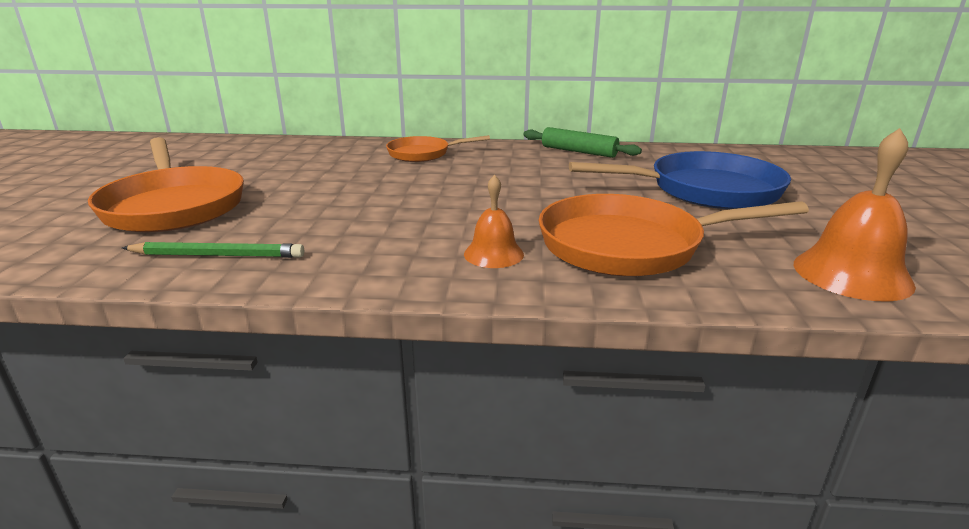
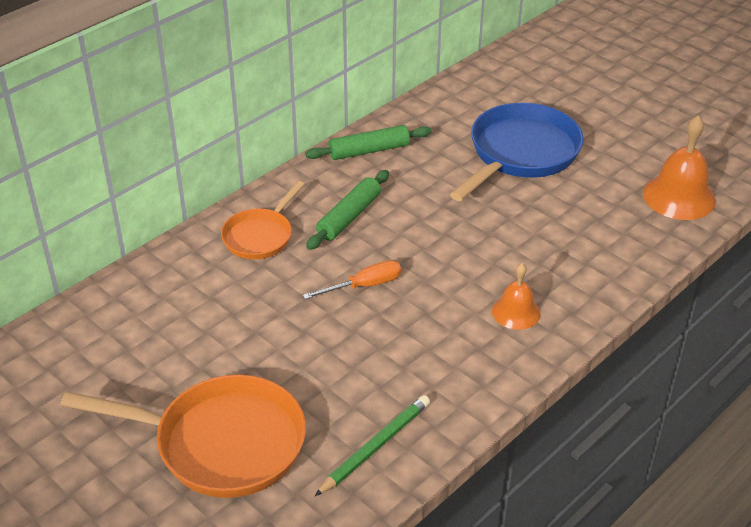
camera: 50 degrees left, 15 degrees up
(423, 193) = (364, 286): none -> orange screwdriver
(494, 167) = (349, 217): none -> green rolling pin
(629, 245) = (565, 248): orange pan -> none

